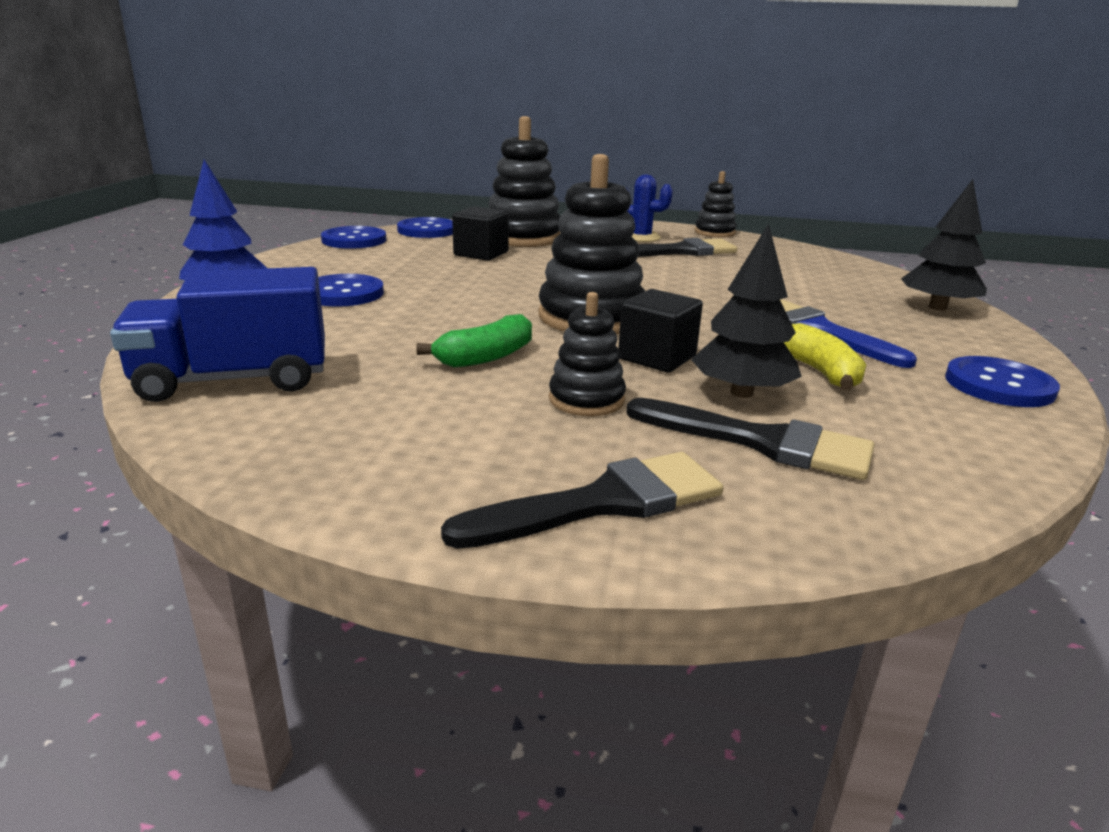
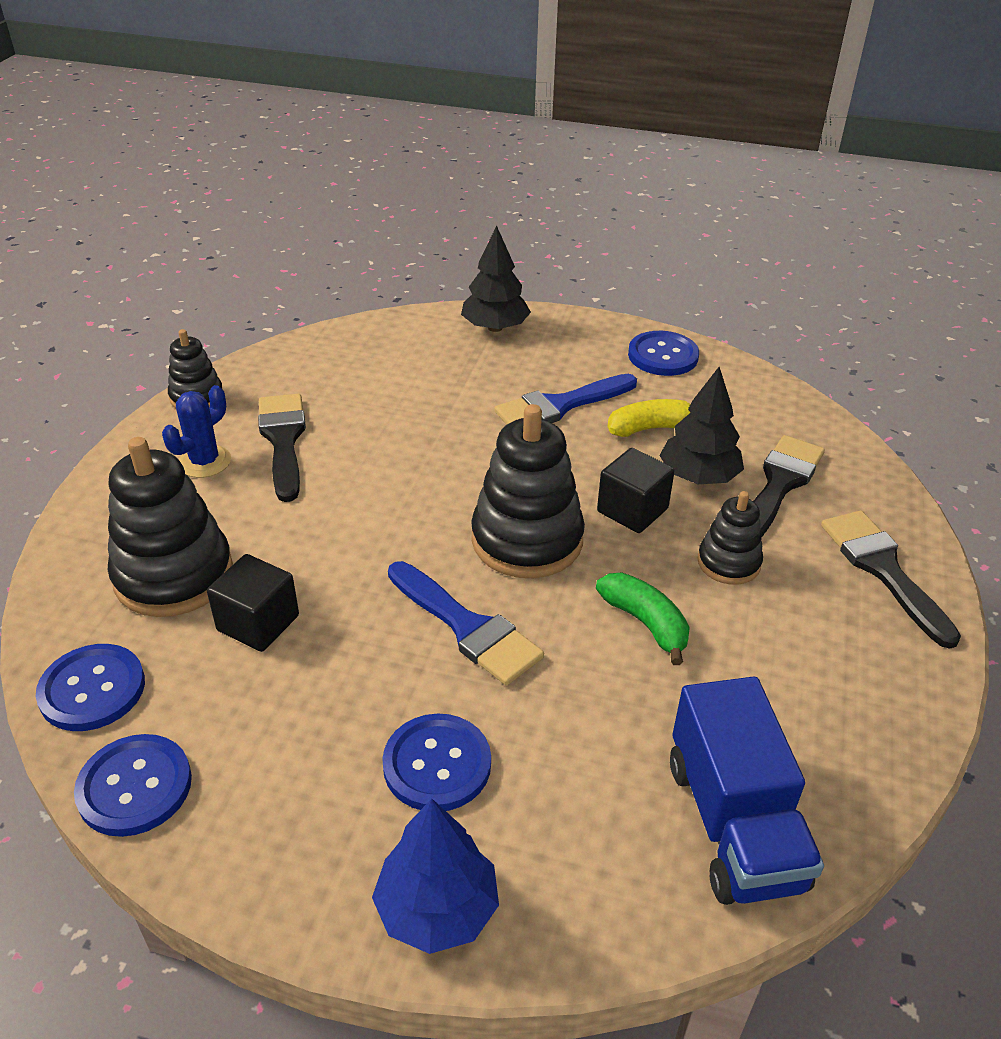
camera: 85 degrees left, 15 degrees up
(478, 299) = (467, 627): none -> blue brush

